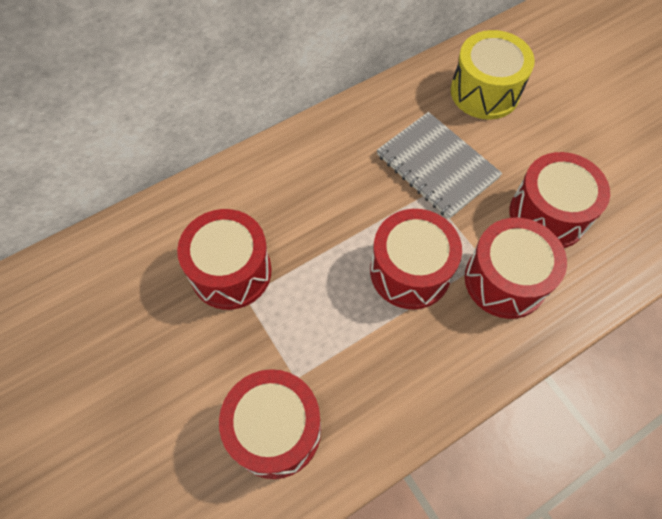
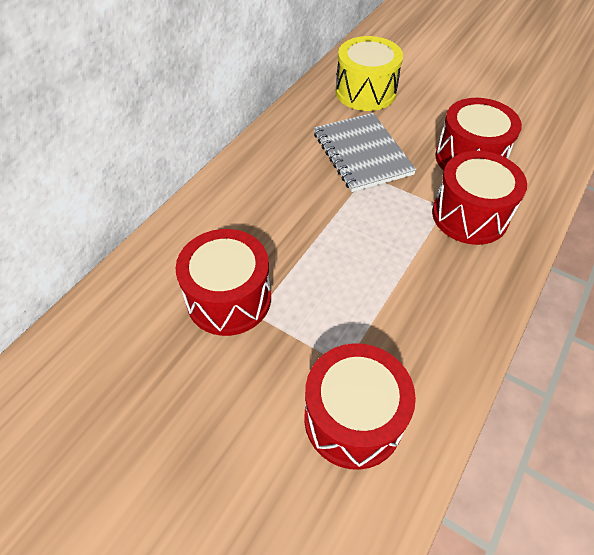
camera: 25 degrees left, 10 degrees down
(410, 271) = (390, 237): red drum -> none
(437, 166) = (362, 154): grey notebook -> grey notebook turned 45 degrees clockwise

